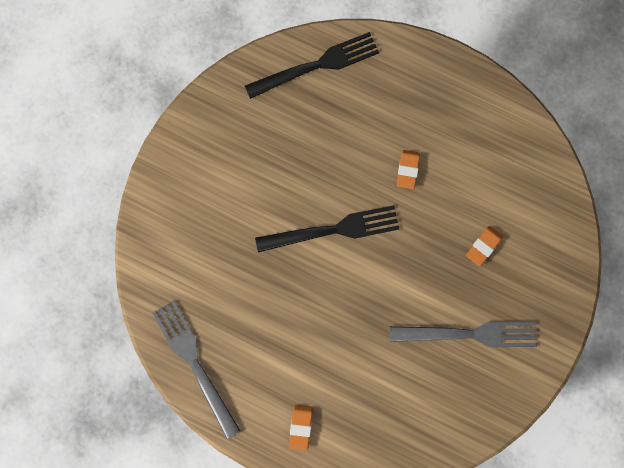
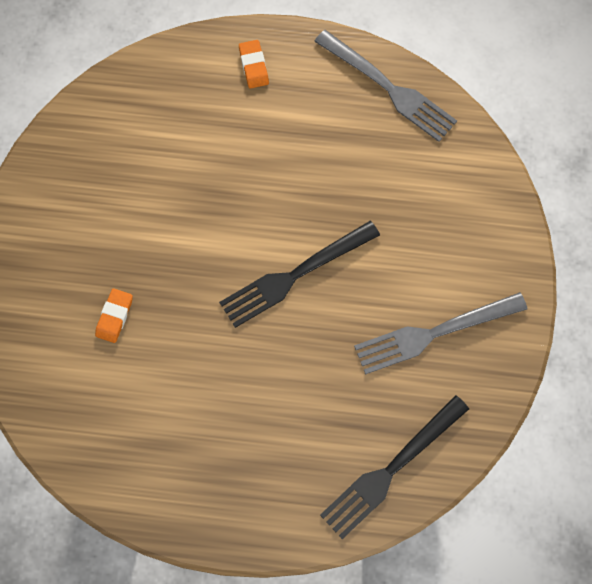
camera: 160 degrees right, 5 degrees down
(408, 170) = (232, 375): orange eraser -> none
(470, 334) = (102, 216): grey fork -> grey fork (433, 334)

